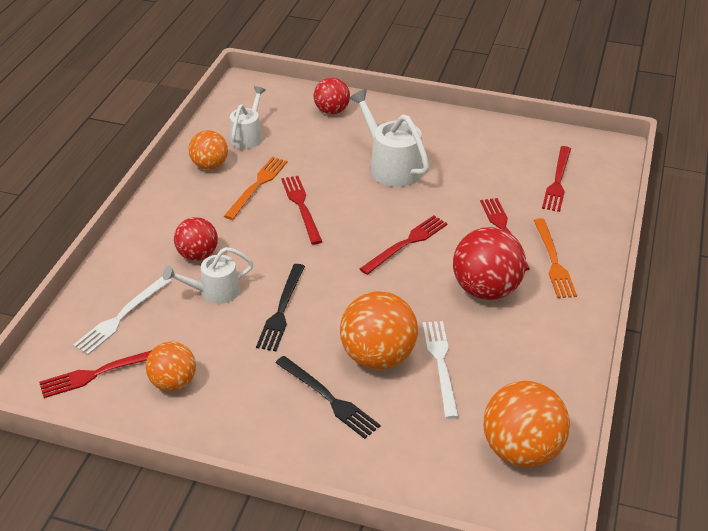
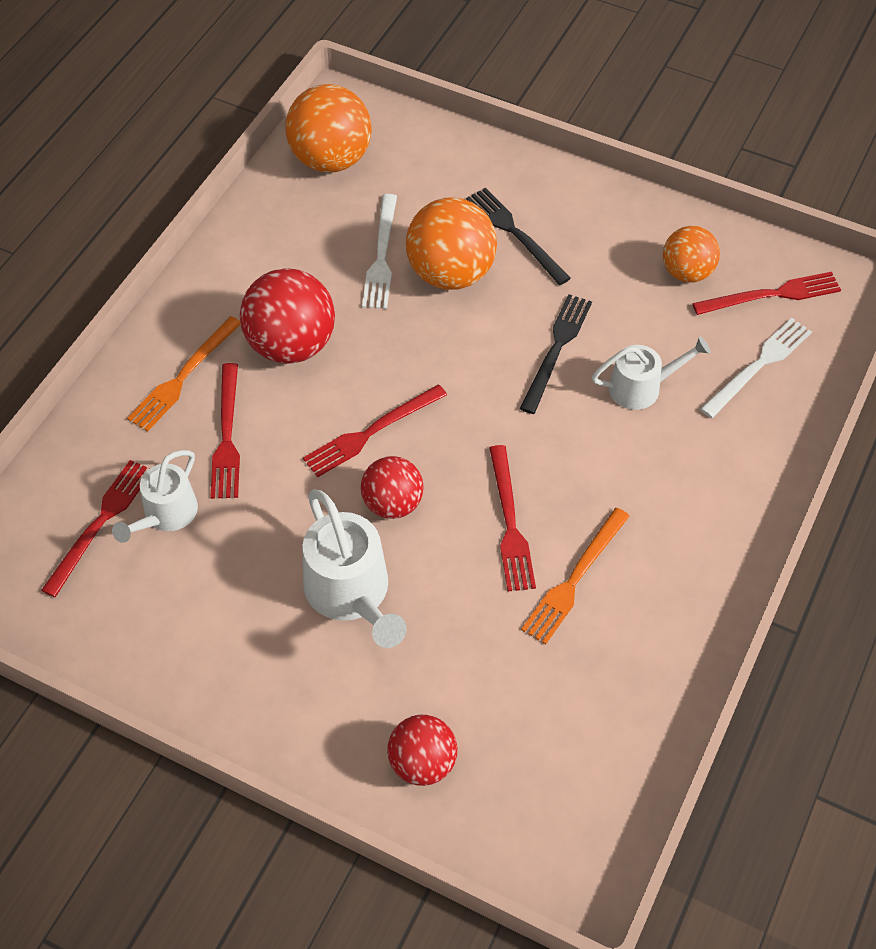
camera: 170 degrees left, 15 degrees up
(197, 255) = (666, 451): red ball -> red ball (392, 504)
(210, 165) = (652, 639): orange ball -> none
(248, 136) = (584, 710): white watering can -> white watering can (165, 515)
(553, 261) = (183, 376): orange fork -> orange fork turned 150 degrees counterclockwise

